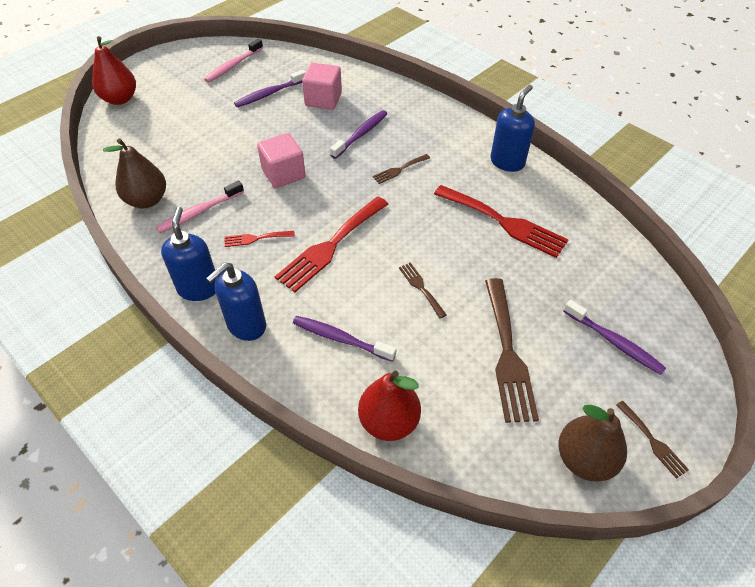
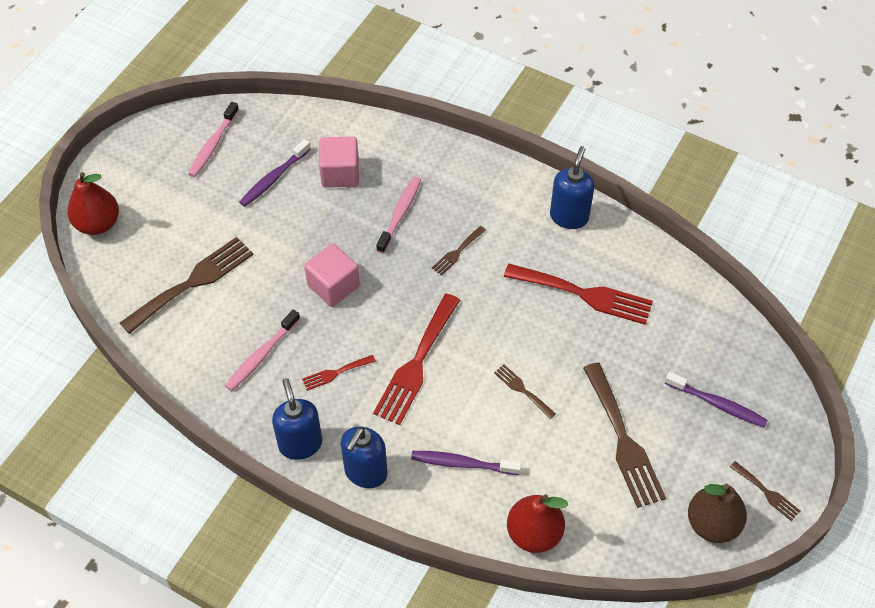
camera: 15 degrees left, 5 degrees up
(147, 200) = (197, 353): brown pear -> none
(171, 150) = (193, 282): none -> brown fork
(361, 134) = (400, 214): purple toothbrush -> pink toothbrush

